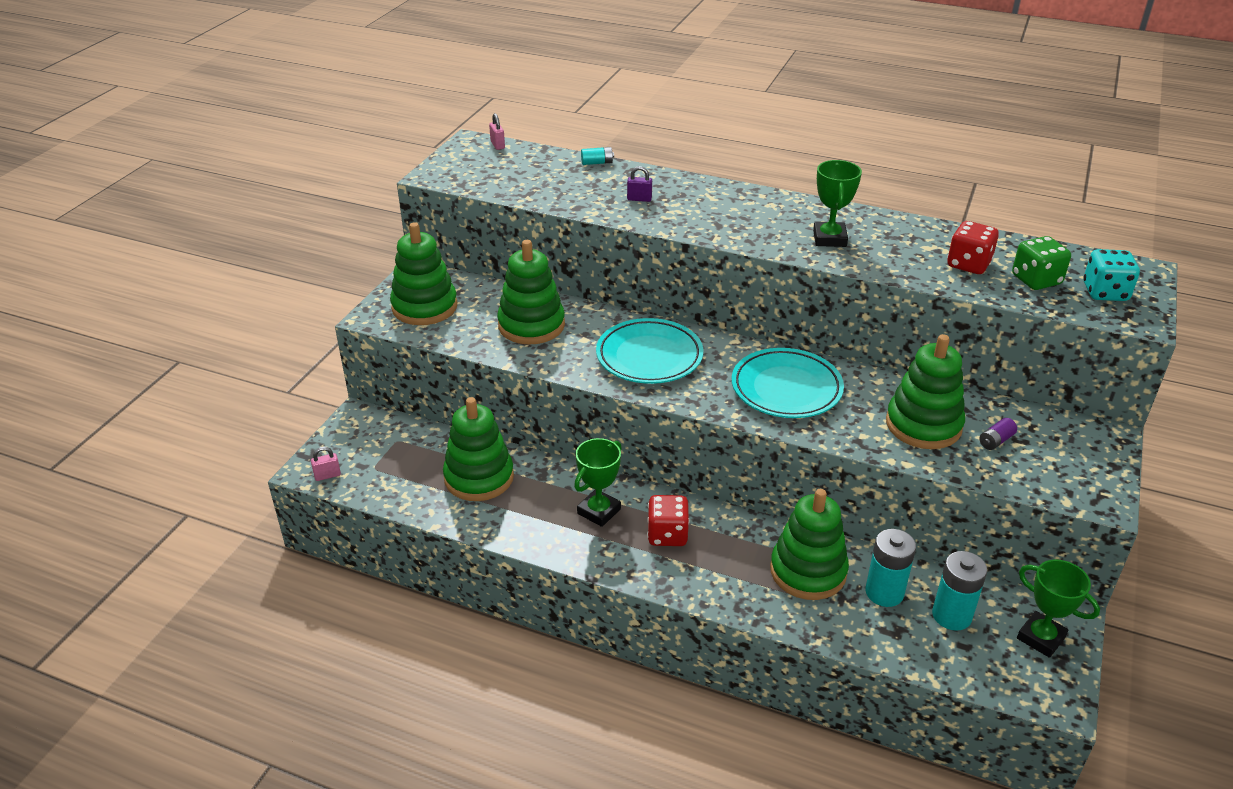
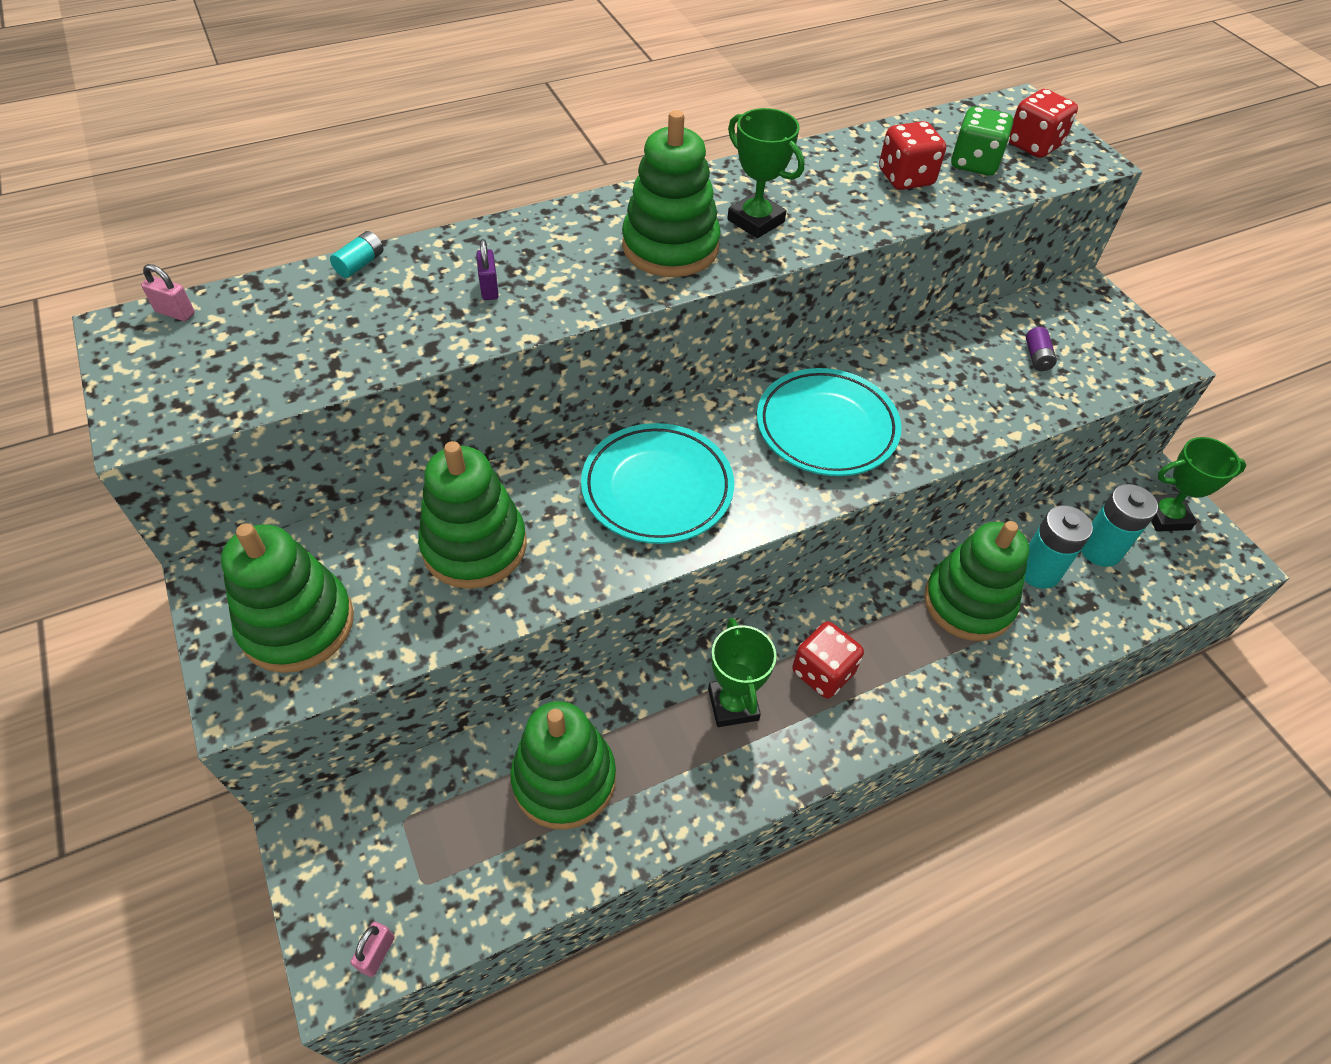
camera: 50 degrees left, 15 degrees up
(639, 199) = (489, 288): purple padlock -> purple padlock turned 60 degrees counterclockwise
(923, 425) = (973, 382): green stacking toy -> green stacking toy (670, 247)
(1105, 292) = (1033, 145): turquoise dice -> red dice

